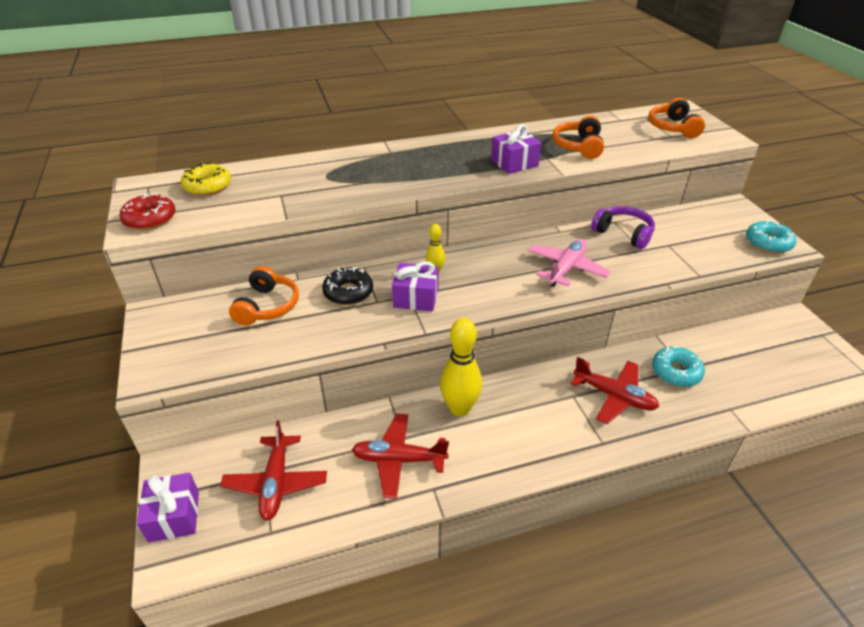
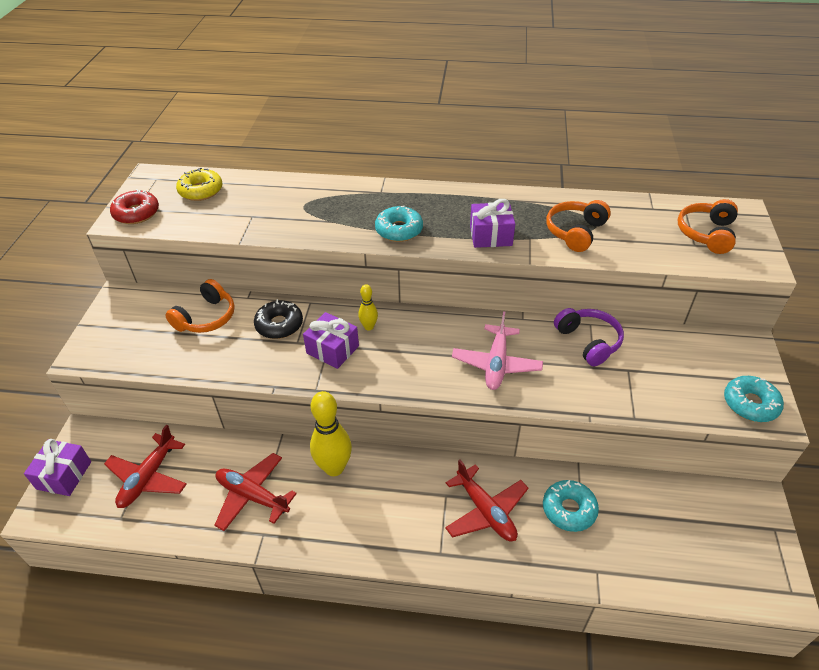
camera: 25 degrees right, 5 degrees up
(432, 176) = (399, 230): none -> turquoise donut
(566, 269) = (496, 364): pink plane -> pink plane turned 135 degrees clockwise

